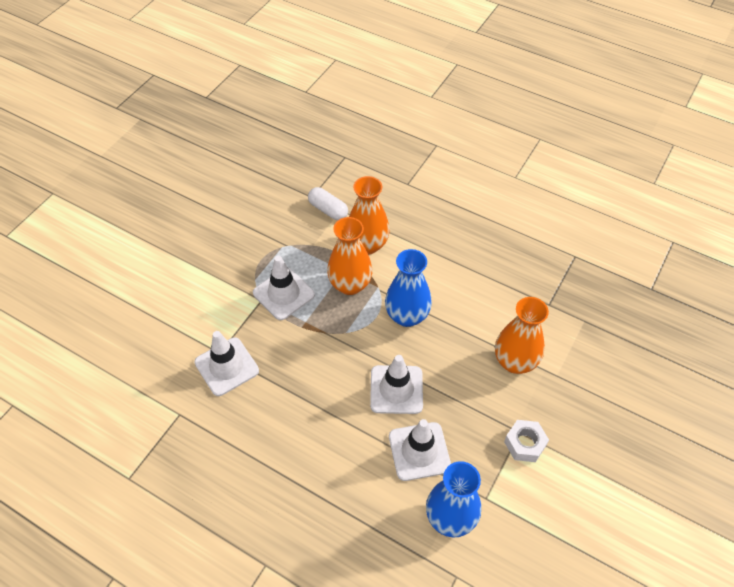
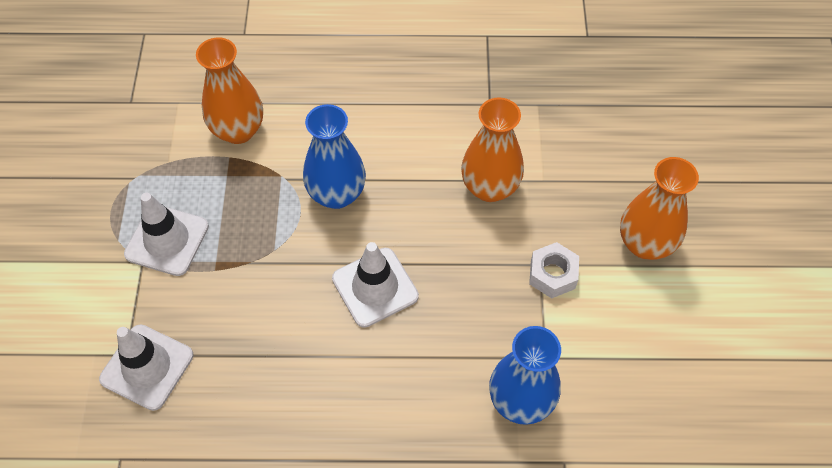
camera: 30 degrees left, 5 degrees up
(328, 210) = (162, 109): white capsule -> none
(350, 285) = (245, 189): orange vase -> orange vase (645, 244)
(419, 451) = (443, 345): white traffic cone -> none

